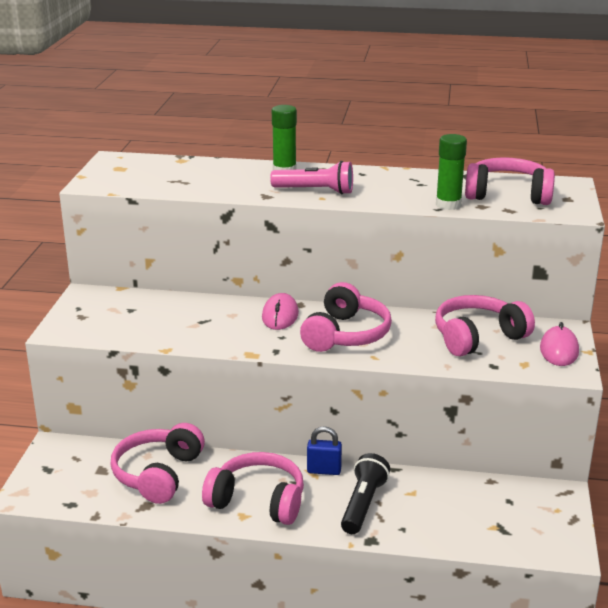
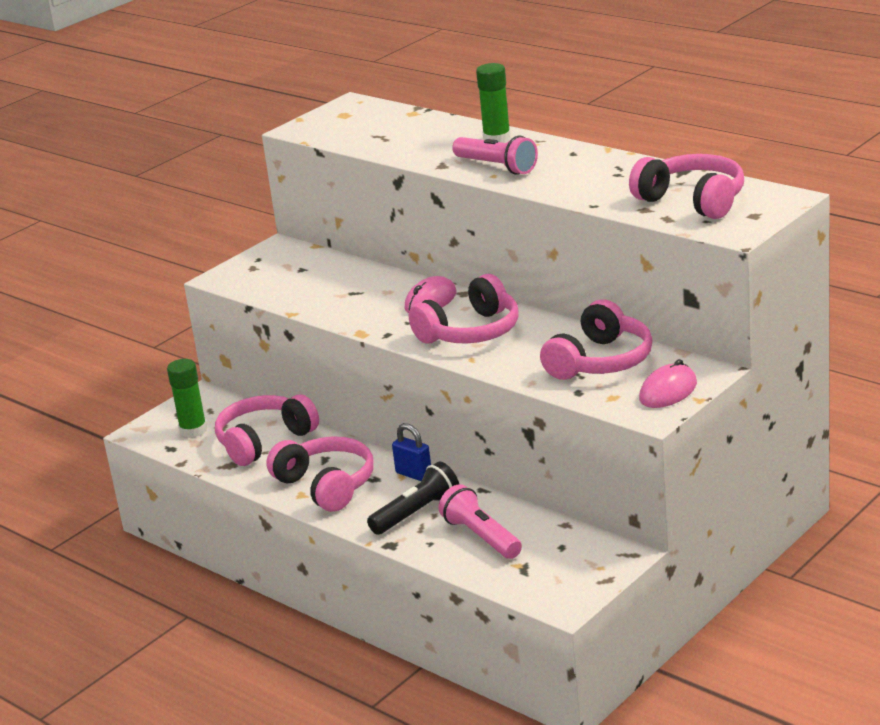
camera: 35 degrees right, 0 degrees up
(438, 510) = (481, 537): none -> pink flashlight
(448, 205) = (610, 202): green glue stick -> green glue stick (193, 430)
(478, 337) = (600, 361): pink headphones -> pink headphones turned 120 degrees clockwise

